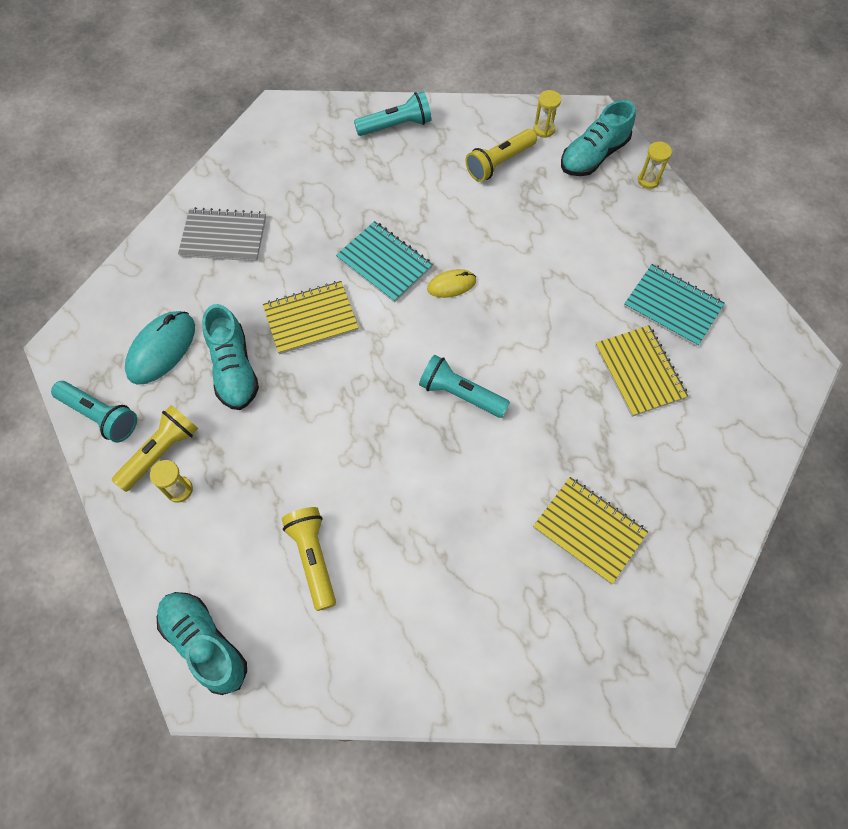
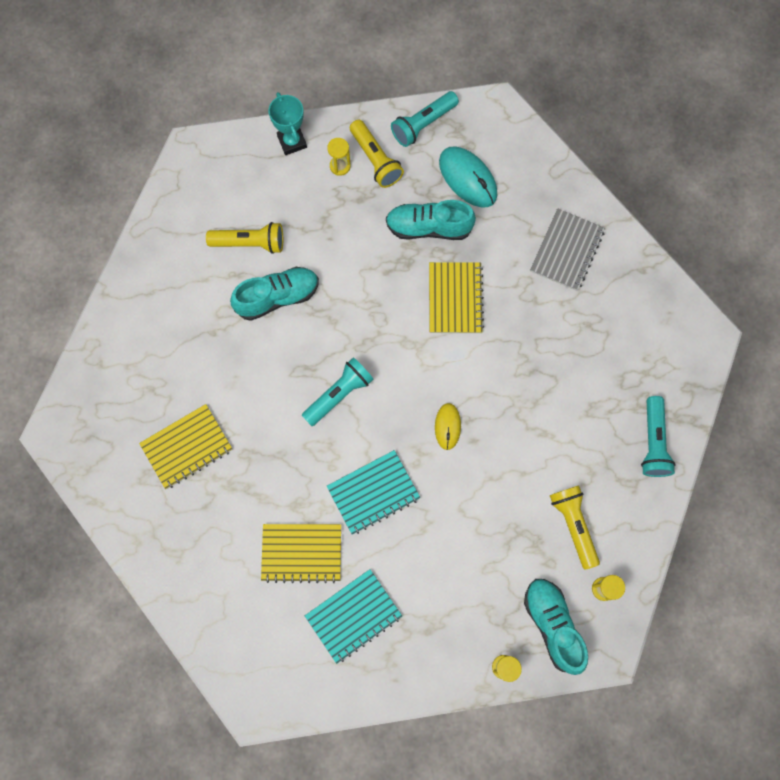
camera: 110 degrees right, 10 degrees up
(158, 560) = (292, 142): none -> turquoise trophy
(205, 643) = (220, 159): turquoise shoe -> turquoise shoe (277, 297)
(384, 263) = (491, 377): turquoise notebook -> turquoise notebook (373, 492)

